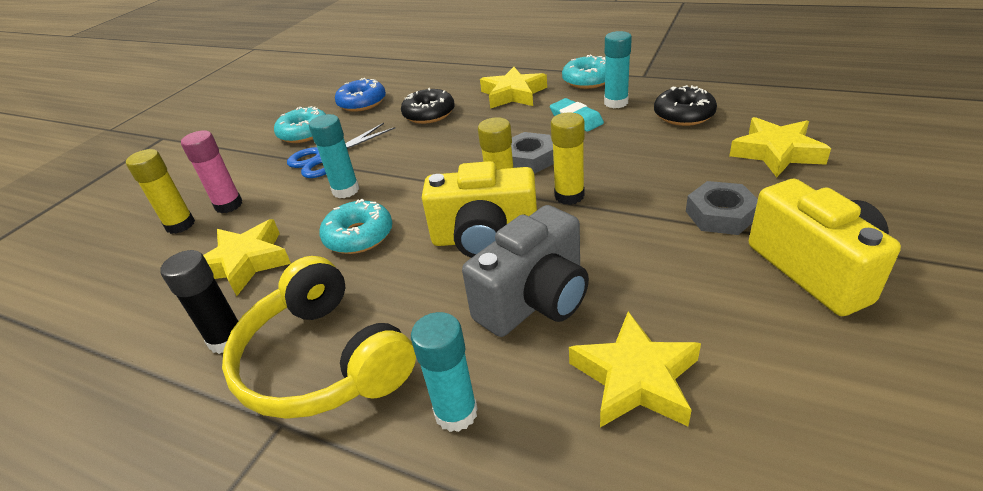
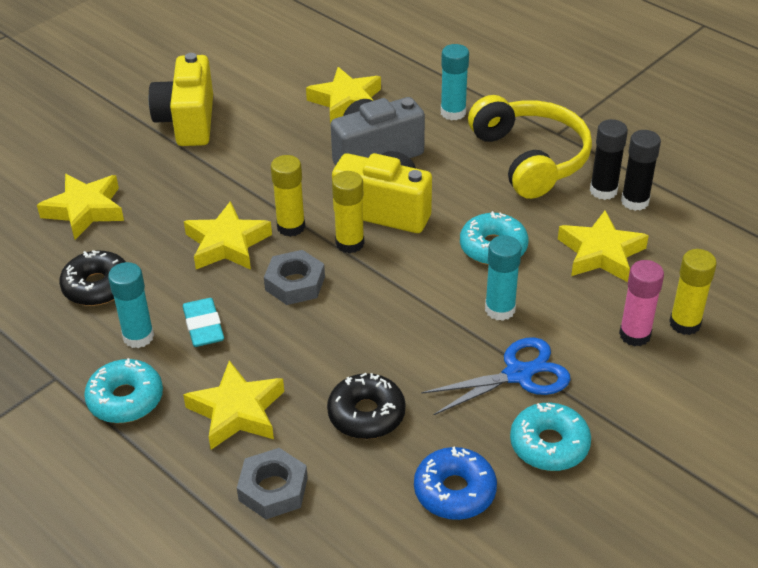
camera: 165 degrees left, 5 degrees up
(189, 336) = (635, 201): none -> black glue stick
(614, 167) = (227, 244): none -> yellow star
(720, 215) = (197, 172): grey nut -> grey nut (273, 489)

